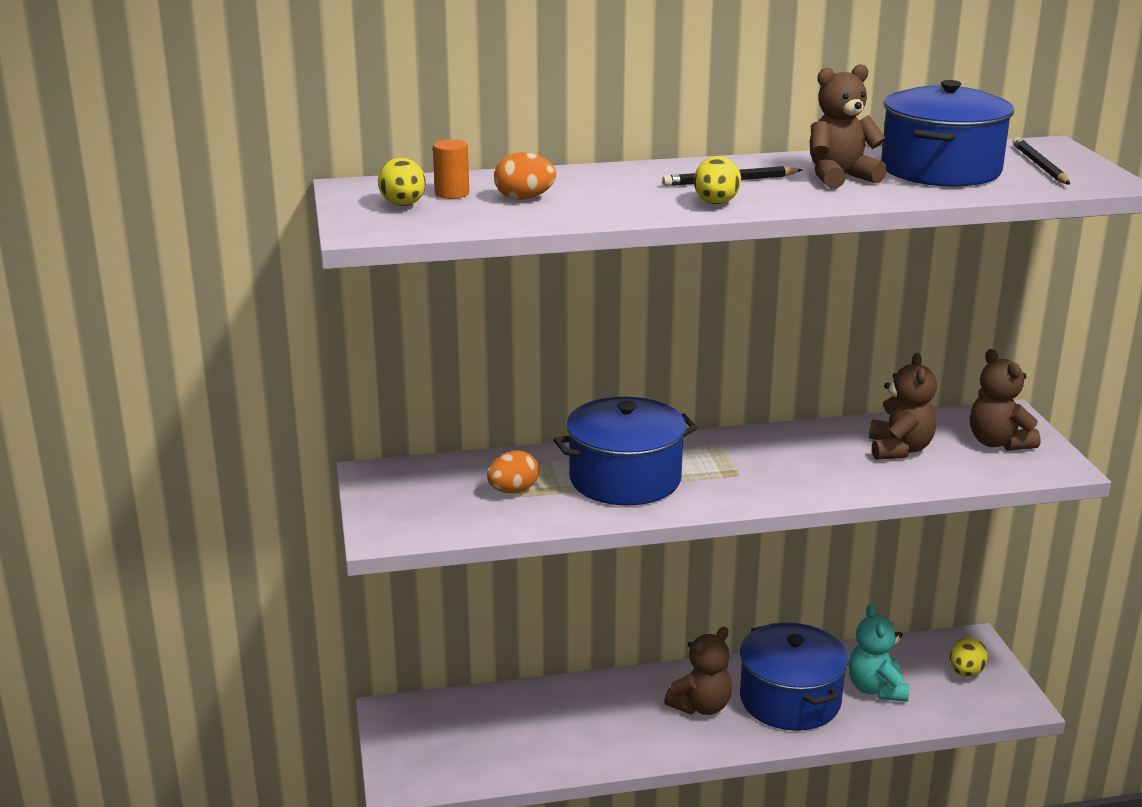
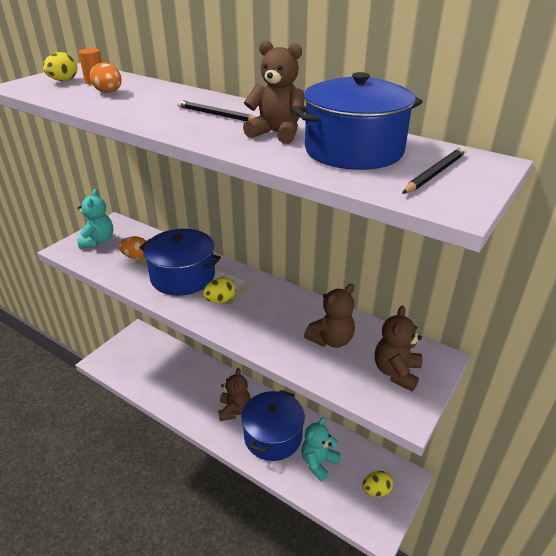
camera: 45 degrees right, 10 degrees up
(411, 503) = (98, 241): none -> turquoise teddy bear
(701, 706) = (234, 410): brown teddy bear -> brown teddy bear turned 90 degrees counterclockwise
(716, 203) = (168, 123): yellow egg -> yellow egg (220, 300)

